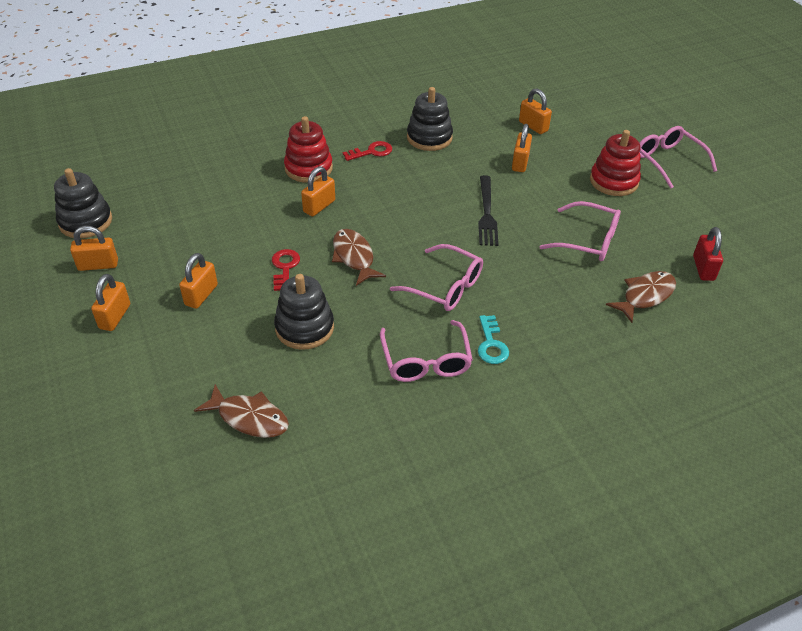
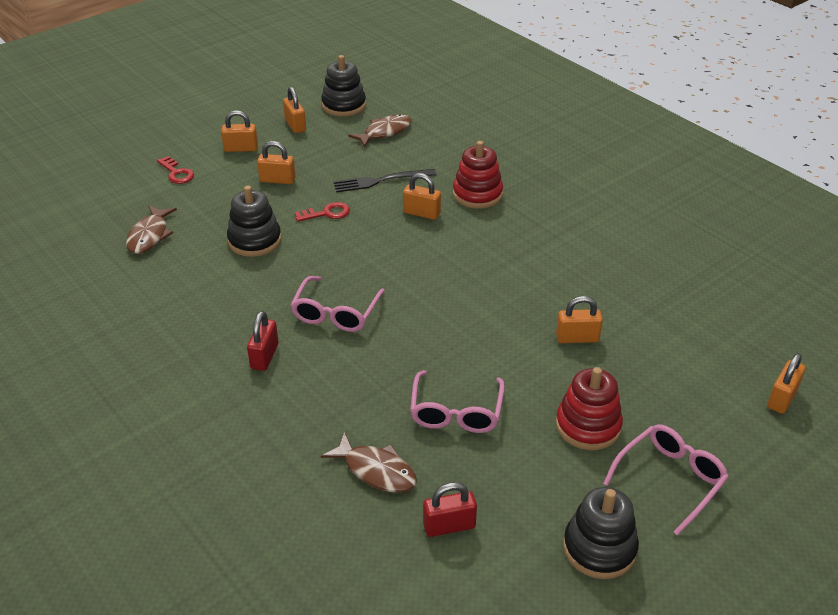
camera: 75 degrees right, 5 degrees down
(354, 257) = (357, 249): brown fish -> brown fish (384, 132)
(371, 152) = (529, 227): red key -> red key (176, 173)
(426, 361) = (232, 317): pink glasses -> none
(429, 138) = (581, 261): black stacking toy -> black stacking toy (599, 548)
(486, 213) = (466, 324): black fork -> black fork (380, 181)
(491, 344) = (264, 356): turquoise key -> red padlock
(533, 126) = (663, 339): orange padlock -> orange padlock (782, 398)

